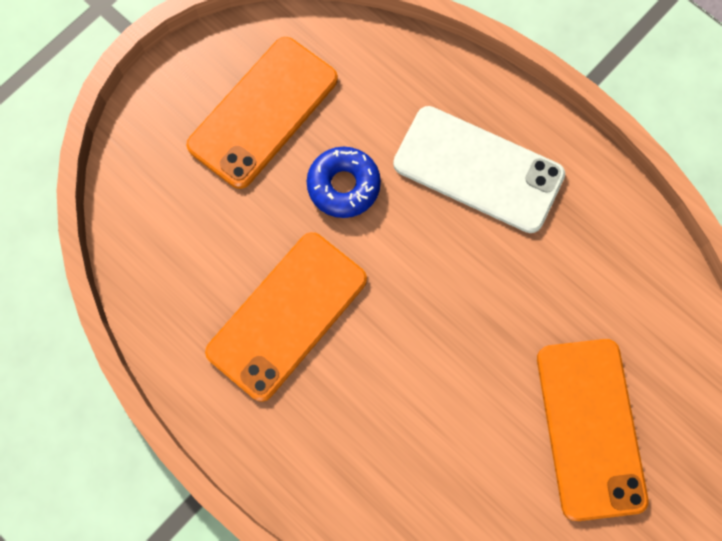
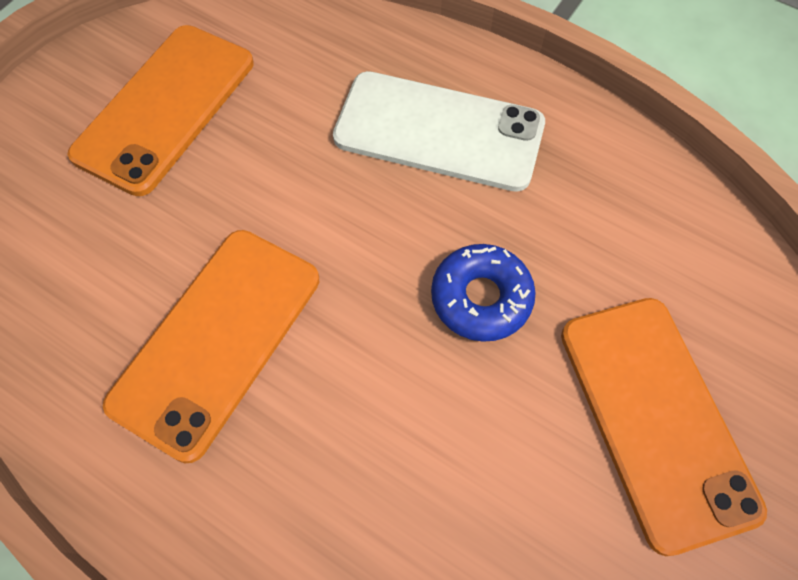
camera: 10 degrees left, 10 degrees down
(343, 185) = (275, 173): blue donut -> blue donut (481, 298)

